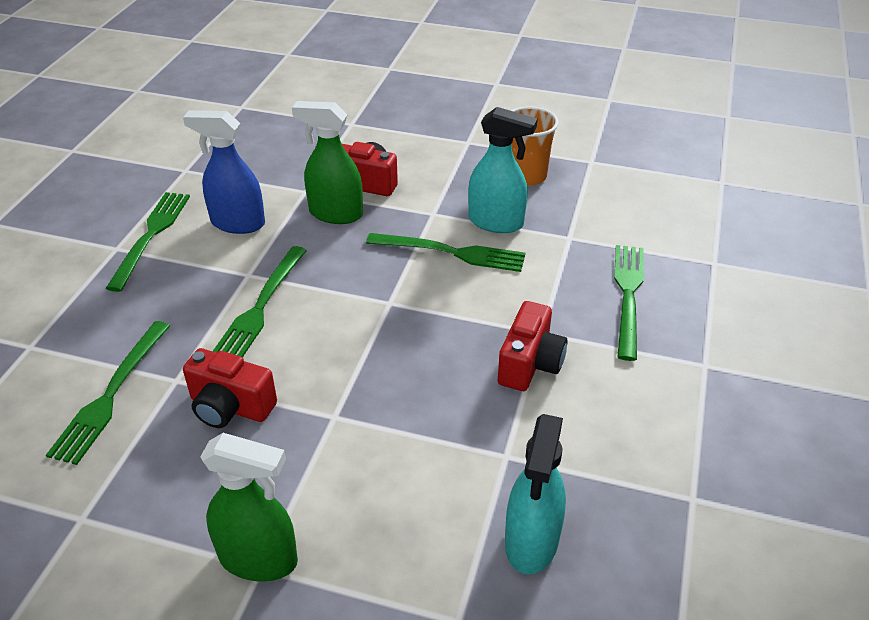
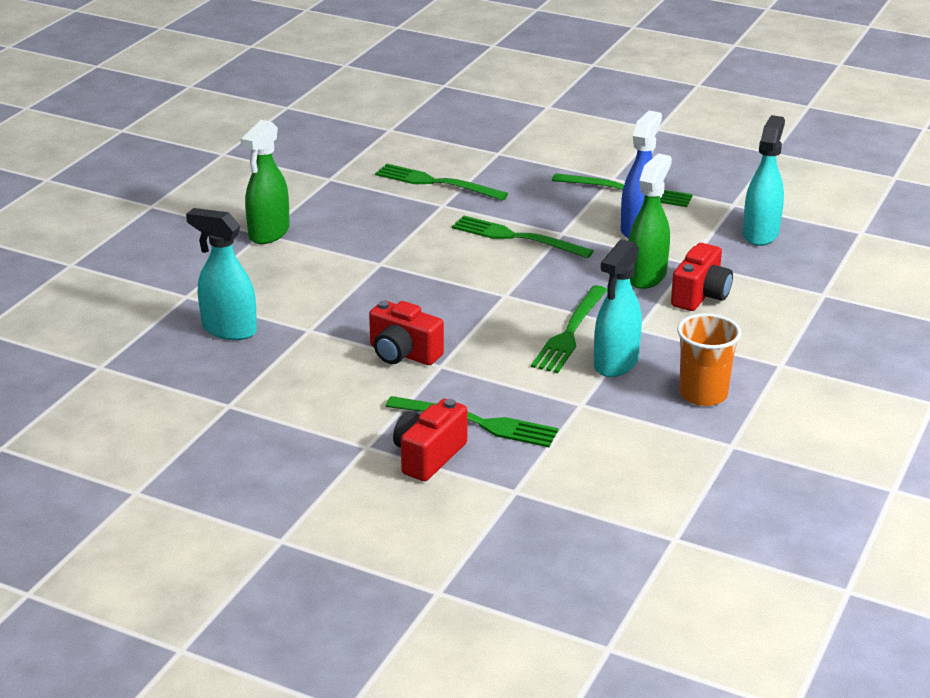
camera: 100 degrees right, 10 degrees down
(230, 407) = (406, 225): red camera -> red camera (428, 456)
(246, 154) = (760, 234): none -> turquoise spray bottle

